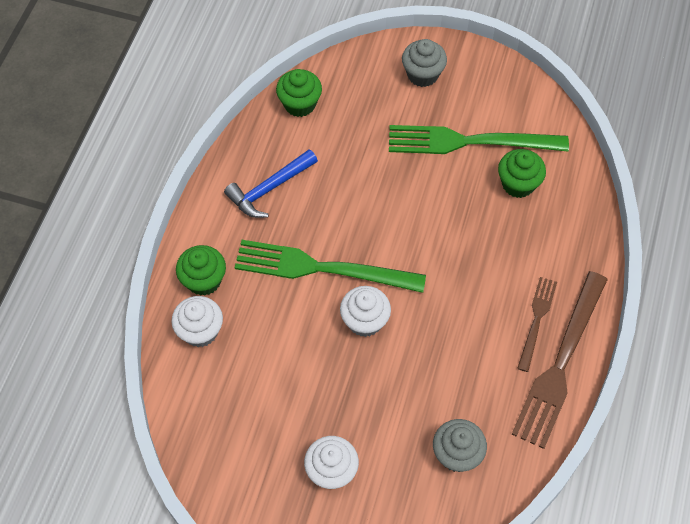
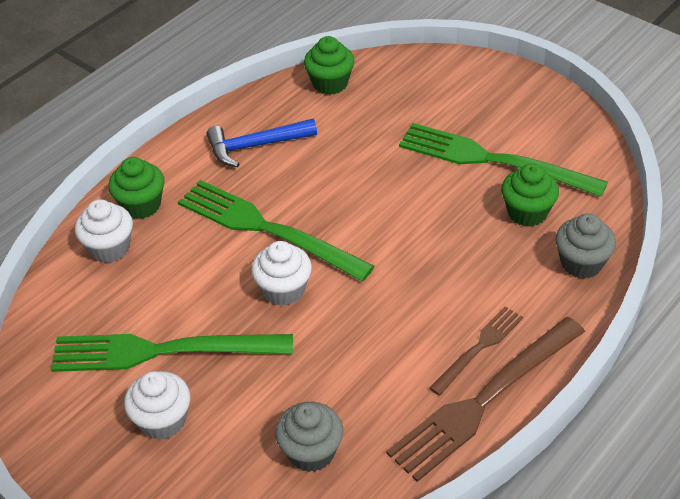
camera: 25 degrees right, 15 degrees down
(298, 410) = (162, 351): none -> green fork
(422, 74) = (474, 90): grey cupcake -> grey cupcake (581, 263)

